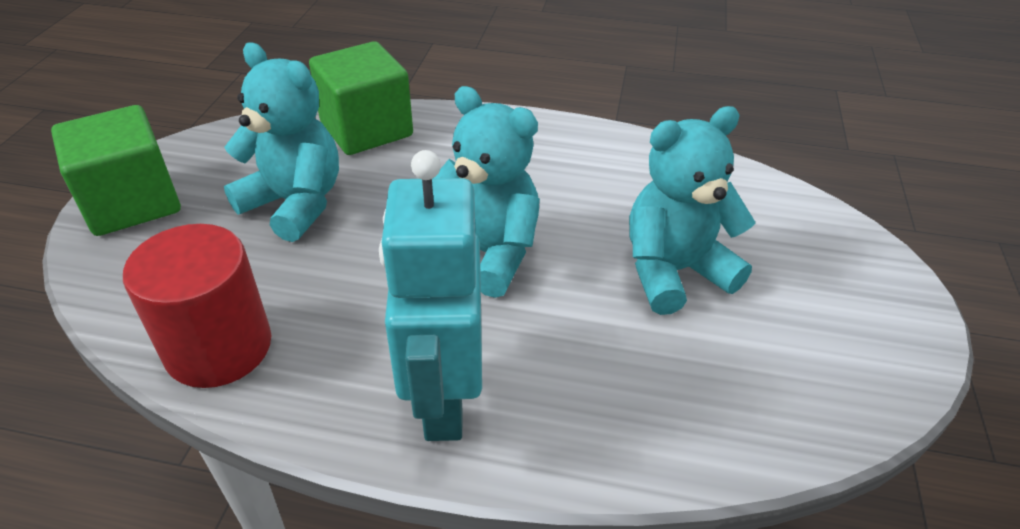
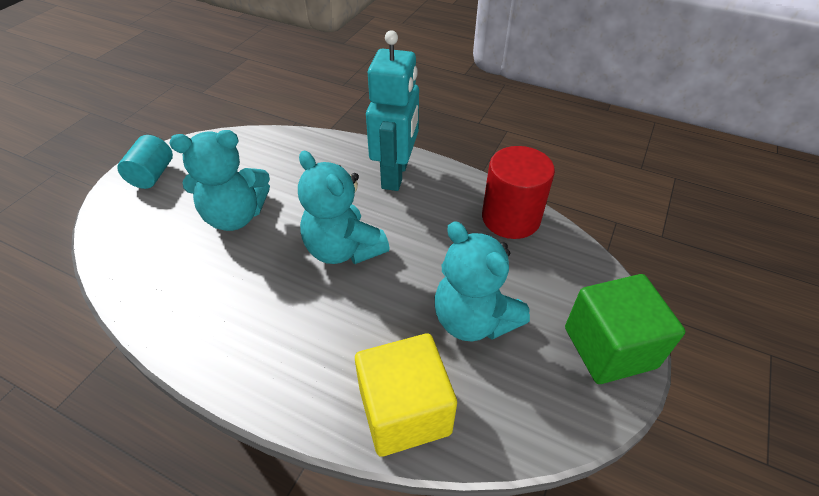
camera: 165 degrees left, 5 degrees up
(366, 129) = (404, 411): green cube -> yellow cube
(876, 314) = (152, 175): none -> turquoise cylinder

